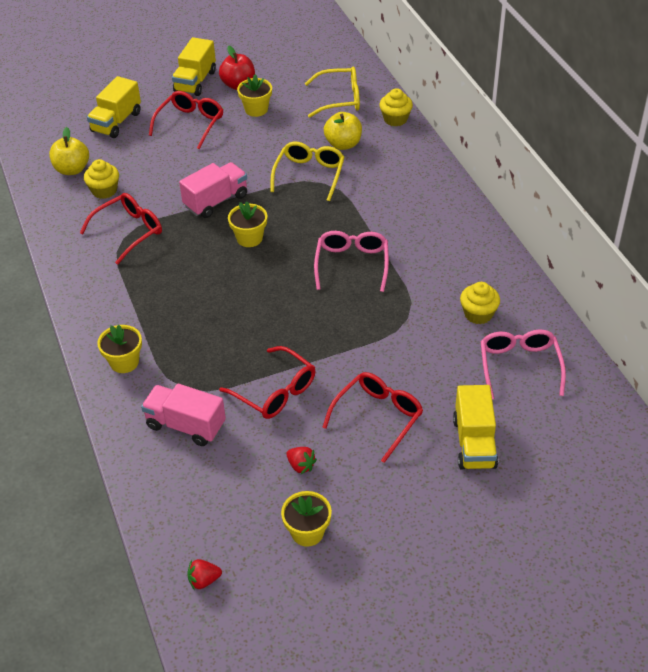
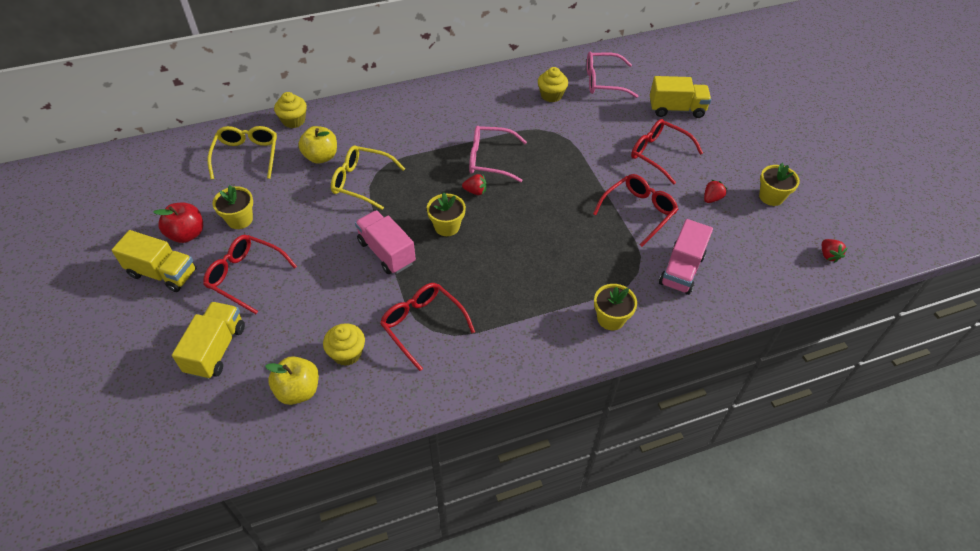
camera: 90 degrees left, 5 degrees up
(116, 122) = (216, 349): yellow truck -> yellow truck turned 105 degrees counterclockwise
(301, 255) = (475, 191): none -> red strawberry

